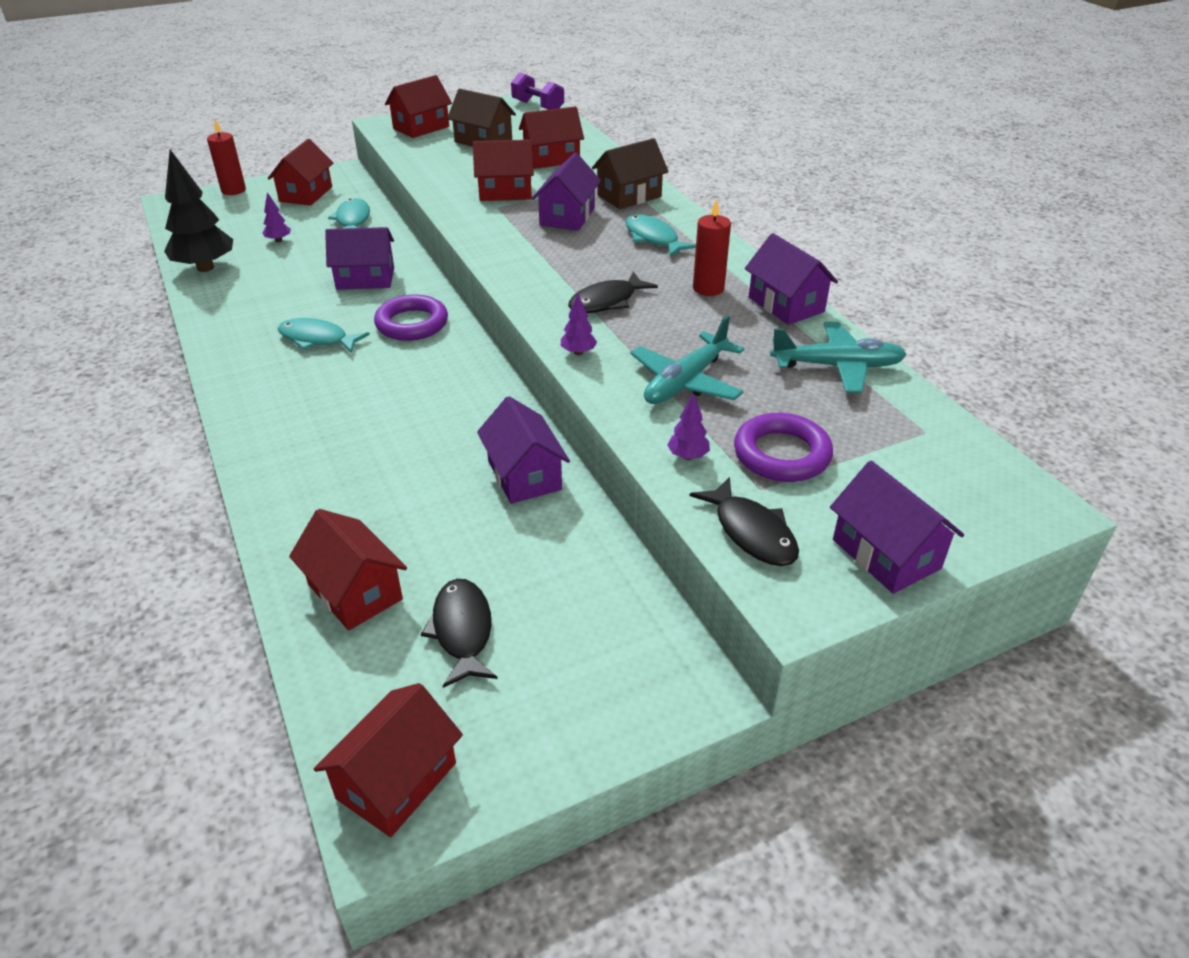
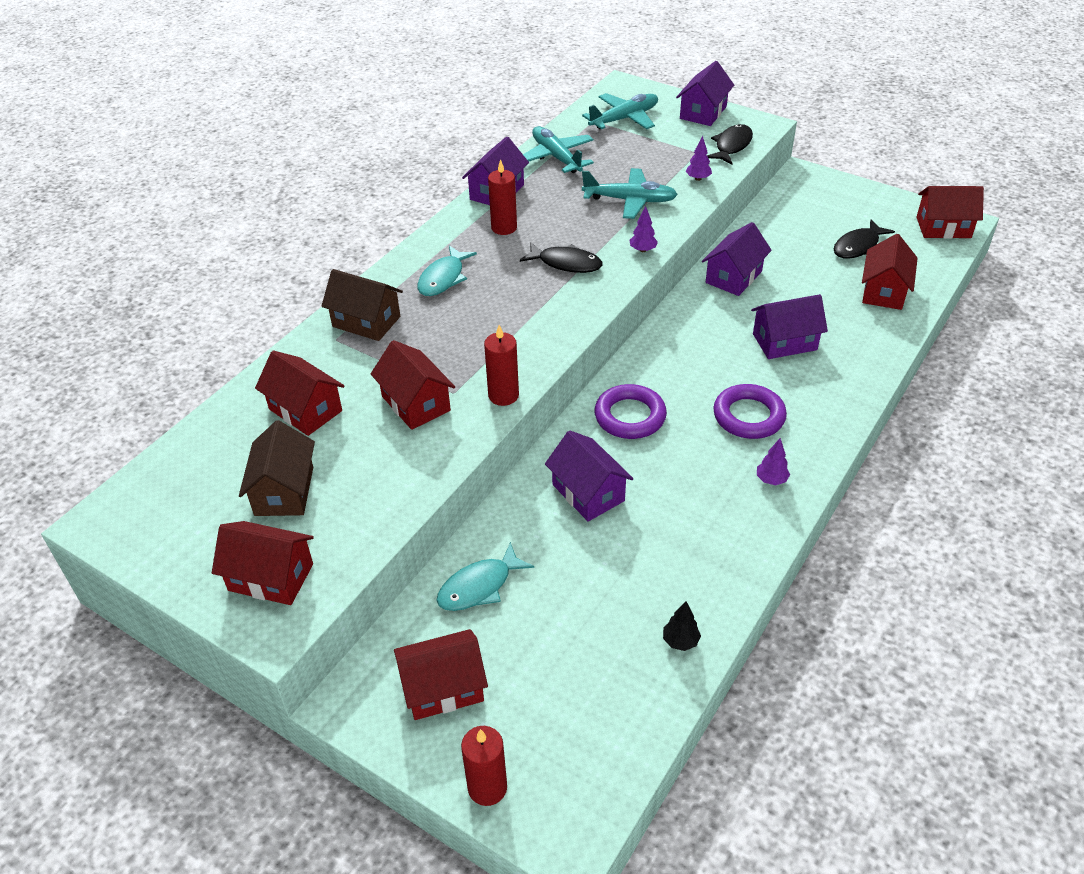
camera: 120 degrees left, 5 degrees up
(205, 268) = (680, 641): black tree -> black tree, size x0.44
(278, 240) = (574, 621): purple tree -> purple tree (771, 480)
(317, 339) = (705, 459): turquoise fish -> none
(467, 222) = (503, 395): none -> red candle
(538, 106) = (130, 501): purple dumbbell -> none
(567, 216) = (439, 340): purple house -> purple house (784, 342)
(781, 454) = (662, 153): purple ring -> purple ring (748, 416)
(913, 461) = (624, 119): none -> turquoise plane

